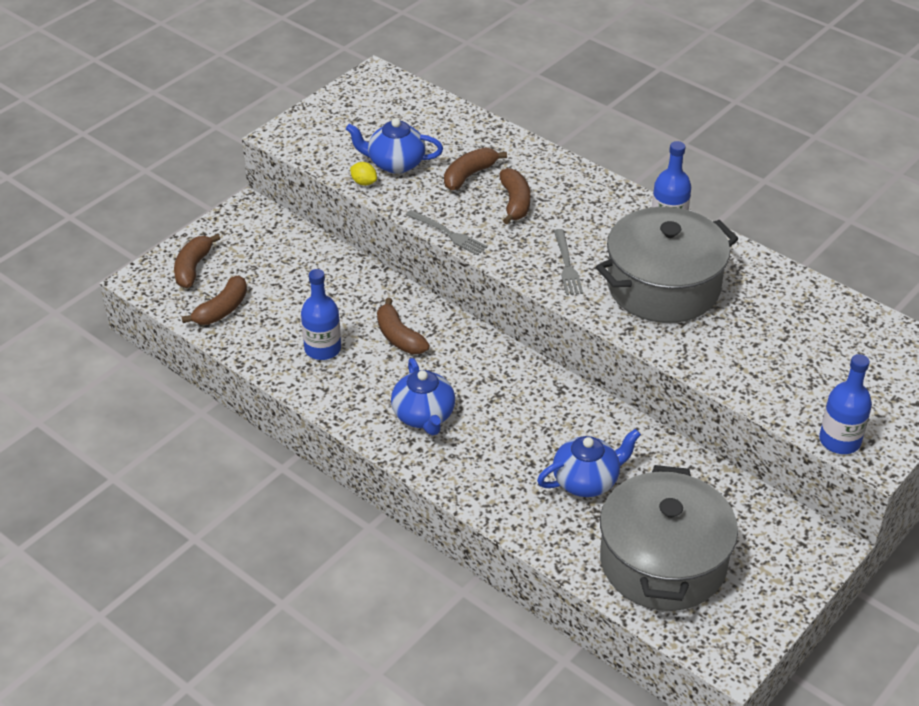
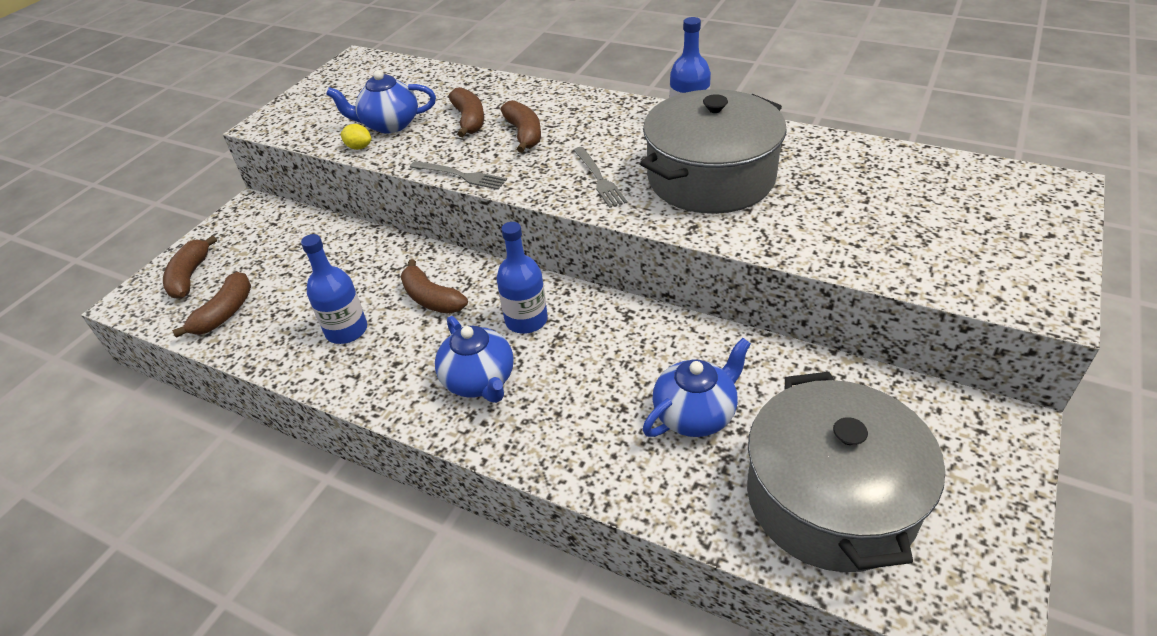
camera: 10 degrees left, 0 degrees up
(469, 175) = (469, 120): brown banana -> brown banana turned 135 degrees clockwise
(839, 440) = (996, 295): blue bottle -> blue bottle (526, 320)

